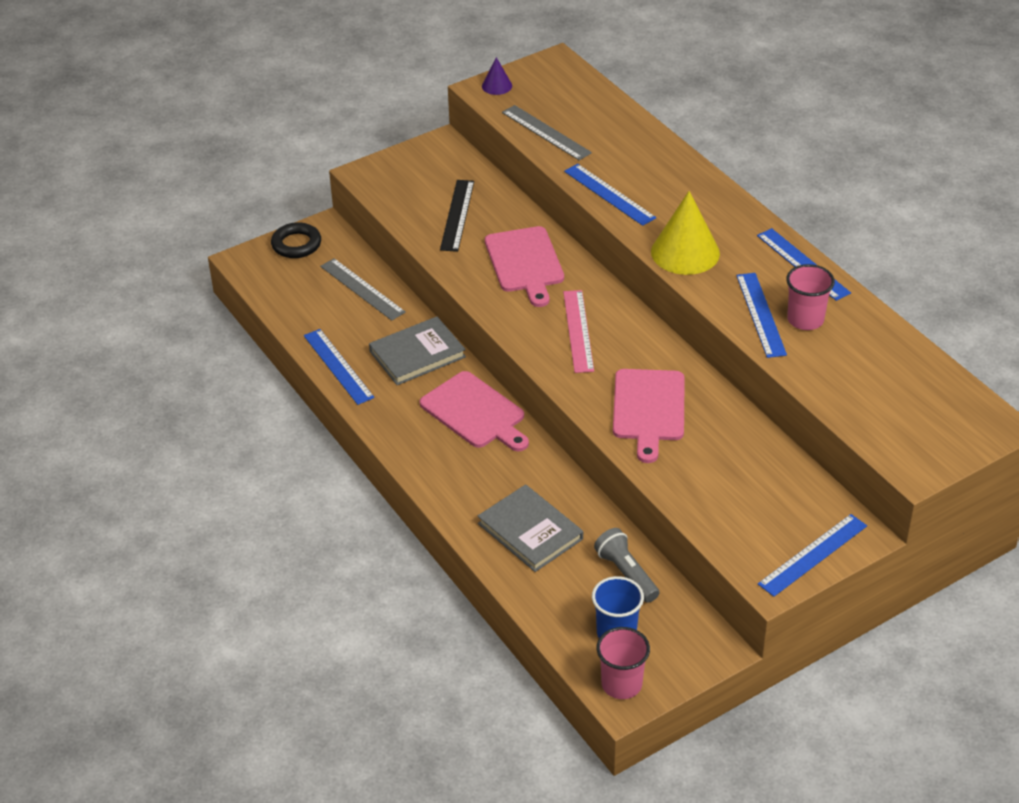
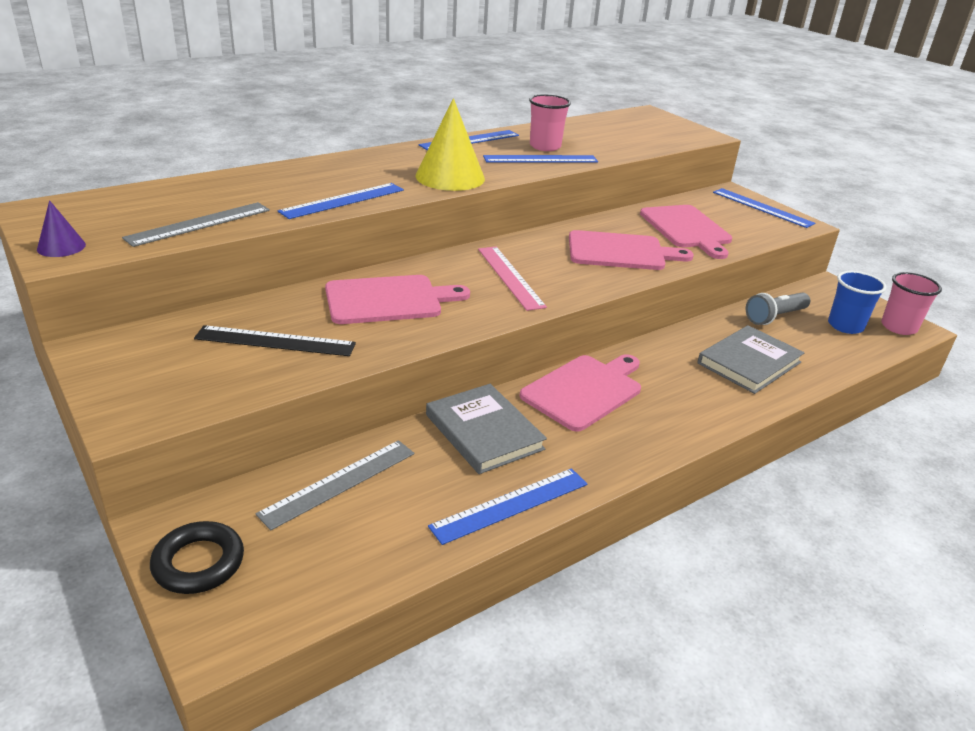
camera: 95 degrees left, 10 degrees down
(578, 331) = (510, 277): pink ruler -> pink ruler turned 75 degrees clockwise
(722, 470) = (687, 229): none -> pink cutting board

